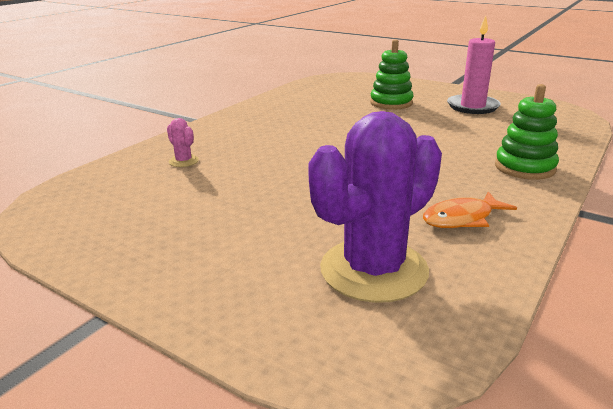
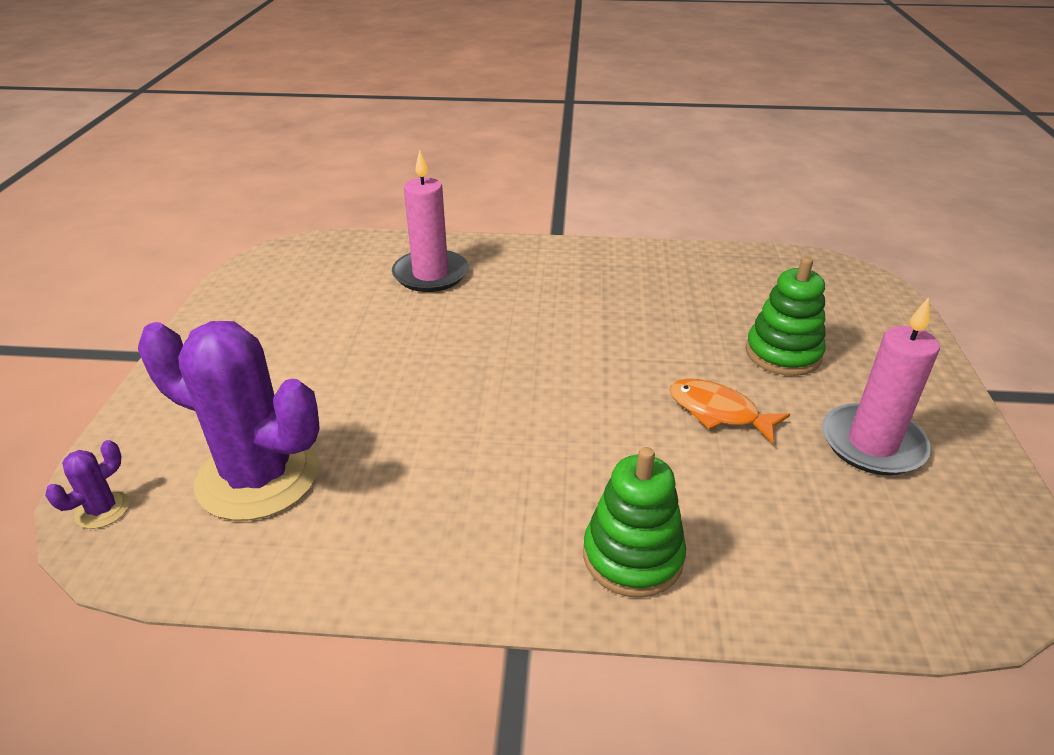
camera: 60 degrees right, 10 degrees up
(183, 161) = (430, 274): pink cactus -> pink candle
(358, 363) = (102, 510): none -> purple cactus
(462, 218) = (411, 519): orange fish -> orange fish (718, 412)

